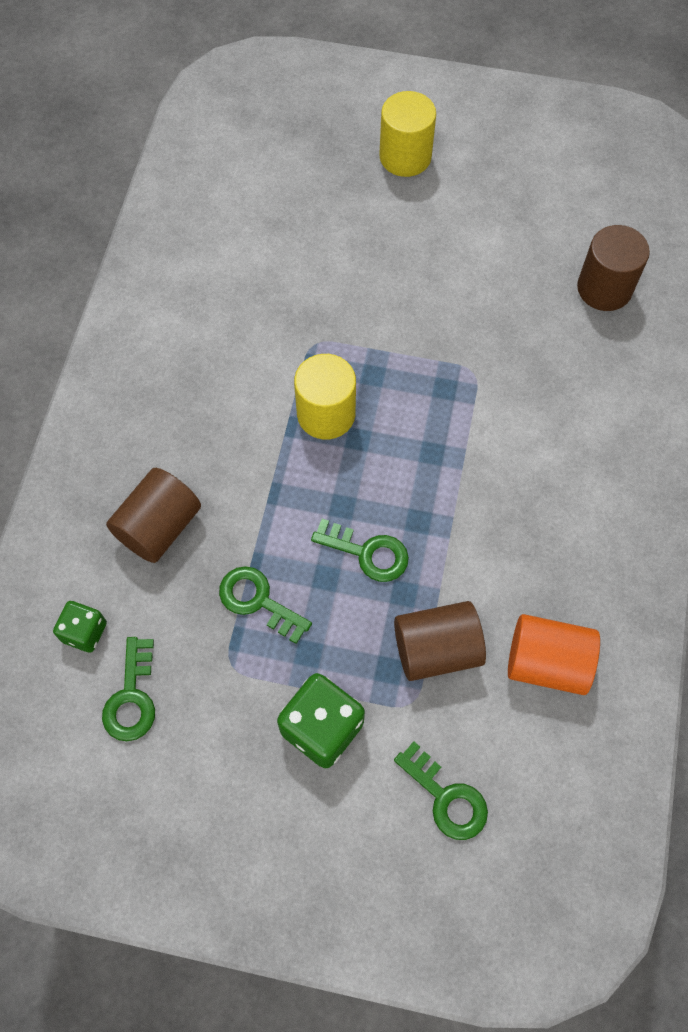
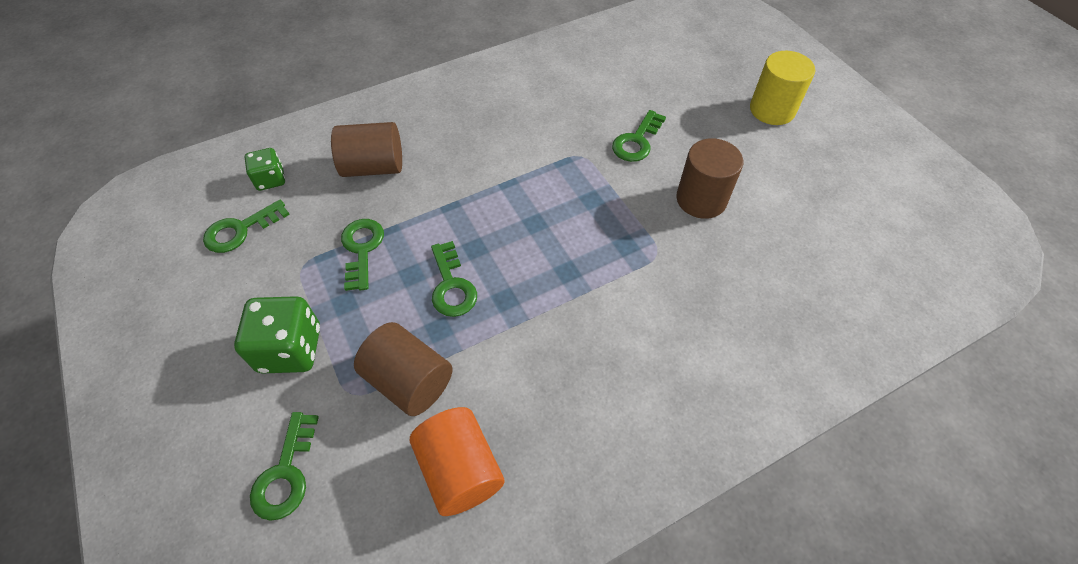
camera: 50 degrees right, 10 degrees down
(326, 414) = (535, 194): yellow cylinder -> none
(340, 287) = (637, 141): none -> green key
(604, 288) = (823, 287): brown cylinder -> brown cylinder (701, 199)

